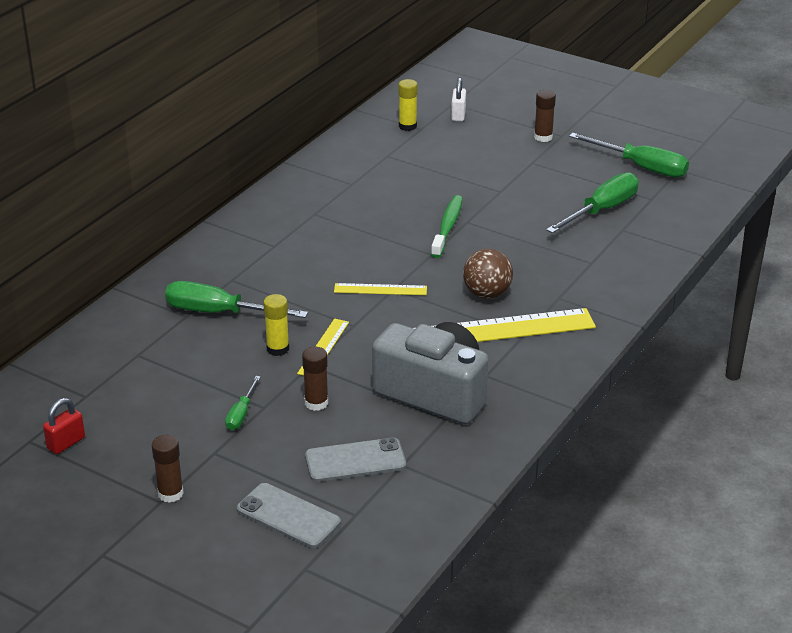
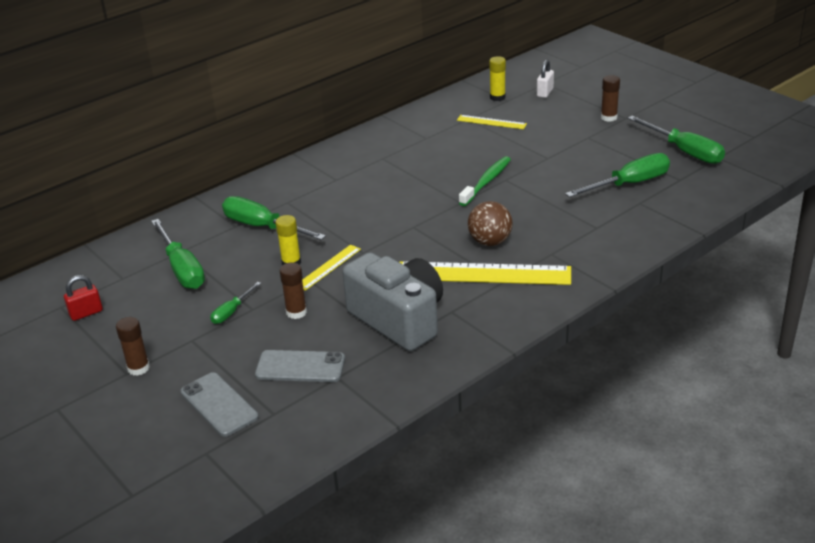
camera: 20 degrees right, 0 degrees up
(152, 375) = (182, 269): none -> green screwdriver
(380, 289) = (402, 226): yellow ruler -> yellow ruler (491, 122)

